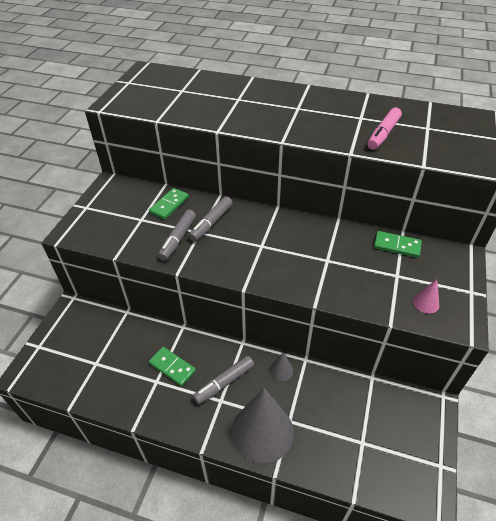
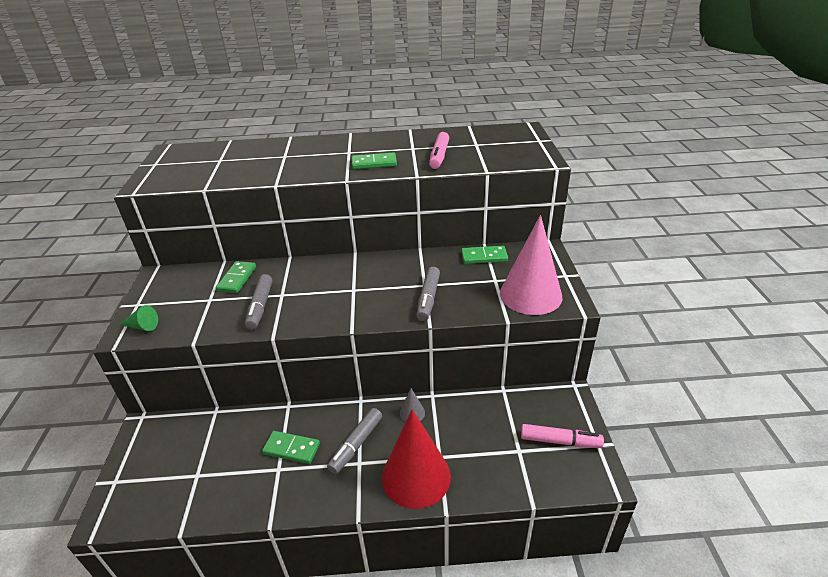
camera: 20 degrees left, 10 degrees down
(83, 230) = (142, 326): none -> green cone
(211, 223) = (291, 283): grey marker -> grey marker (428, 298)
(262, 431) = (416, 476): grey cone -> red cone
(316, 127) = (374, 163): none -> green domino
(405, 448) = (560, 441): none -> pink marker
(426, 303) = (530, 295): pink cone -> pink cone, size x2.43

